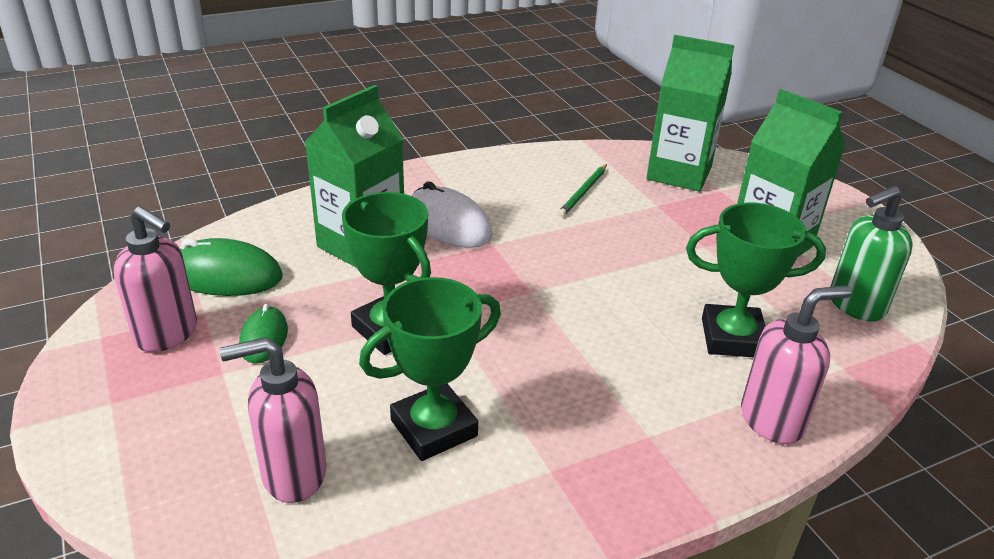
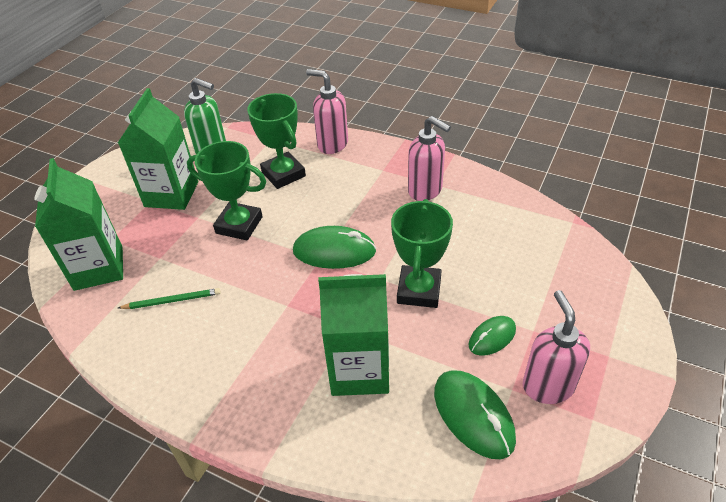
camera: 125 degrees left, 10 degrees up
(293, 475) = (540, 251): pink soap dispenser -> pink soap dispenser (425, 190)
(433, 428) = (460, 228): green trophy -> green trophy (239, 225)
(448, 223) = (285, 343): white mouse -> none
(529, 305) = (334, 251): none -> green mouse

